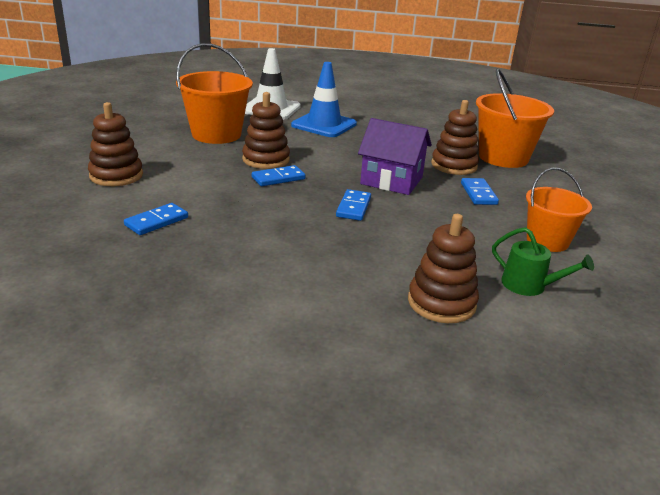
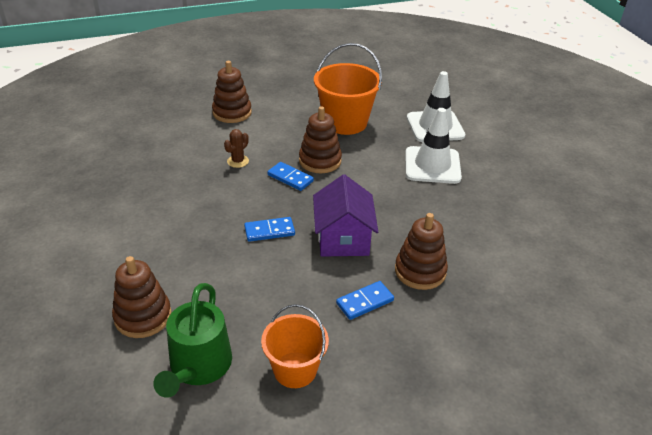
camera: 65 degrees right, 10 degrees up
(156, 221) = (179, 153): blue domino -> none
(217, 194) = (238, 161): none -> brown cactus
(324, 125) = (432, 165): blue traffic cone -> white traffic cone
(503, 157) = (484, 305): orange bucket -> none
(529, 285) = (198, 367): green watering can -> green watering can, size x1.58

